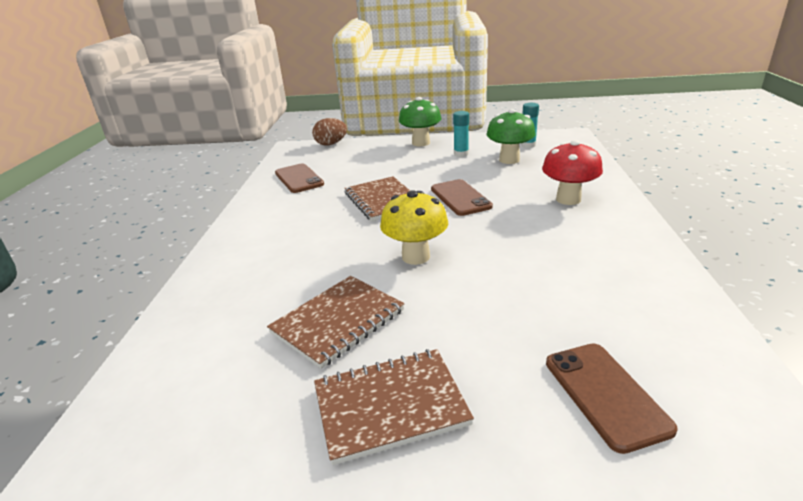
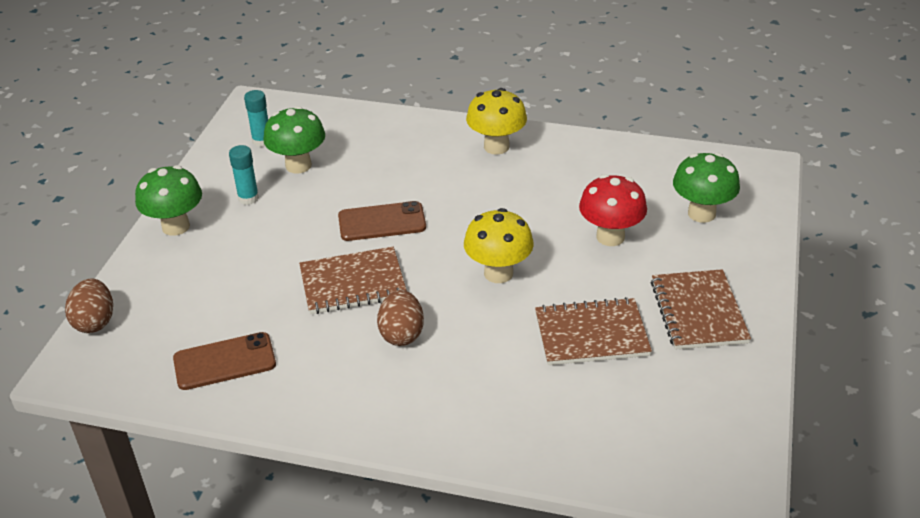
camera: 80 degrees left, 10 degrees up
(329, 227) = (401, 334): none -> brown egg
(338, 321) = (591, 334): brown notebook -> brown notebook turned 60 degrees counterclockwise
(568, 199) = (428, 153): red mushroom -> red mushroom (610, 237)
(605, 394) = (701, 213): brown phone -> green mushroom
(610, 227) = (496, 147): none -> yellow mushroom

